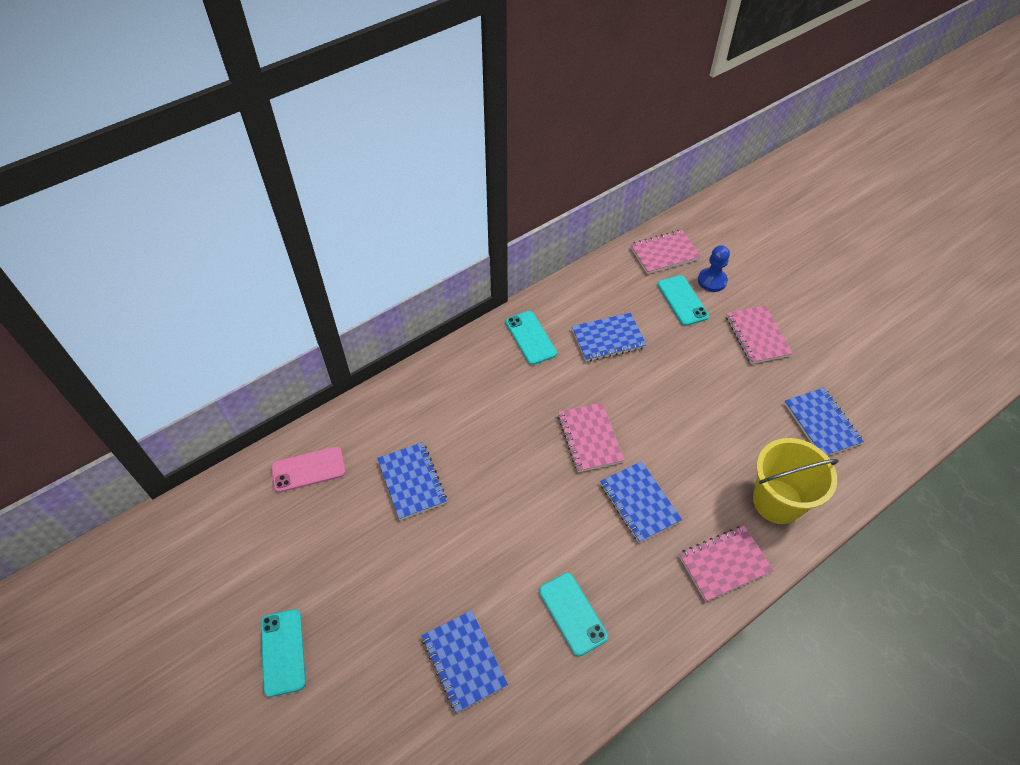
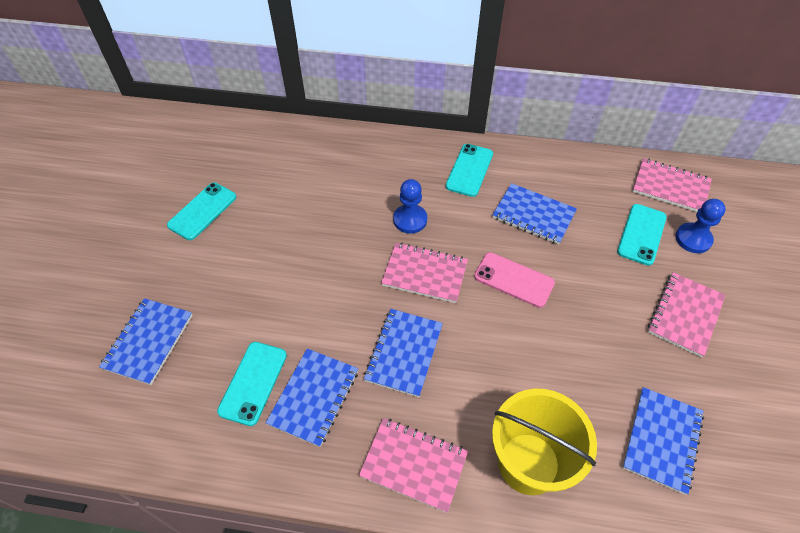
camera: 45 degrees right, 0 degrees up
(283, 652) = (69, 236): turquoise phone -> turquoise phone (202, 211)
(308, 469) = (217, 143): pink phone -> pink phone (514, 280)
(412, 481) = (266, 200): blue notebook -> blue notebook (314, 397)
(534, 408) = (410, 220): none -> blue pawn
(589, 438) = (425, 274): pink notebook -> pink notebook turned 75 degrees clockwise

